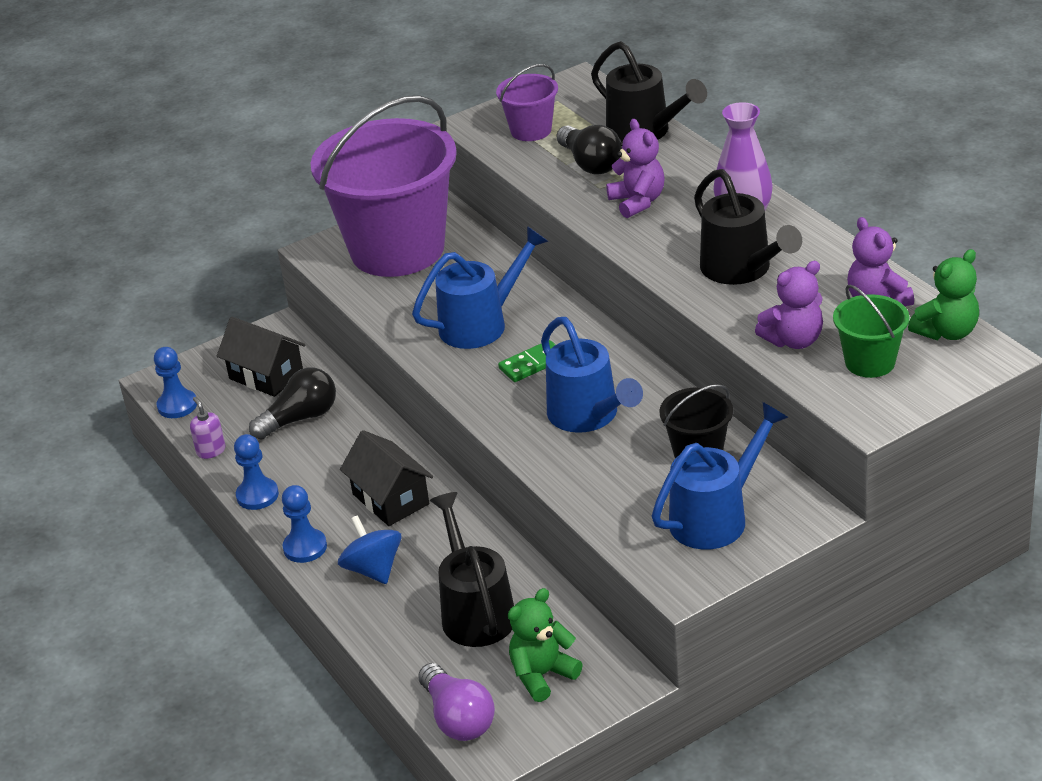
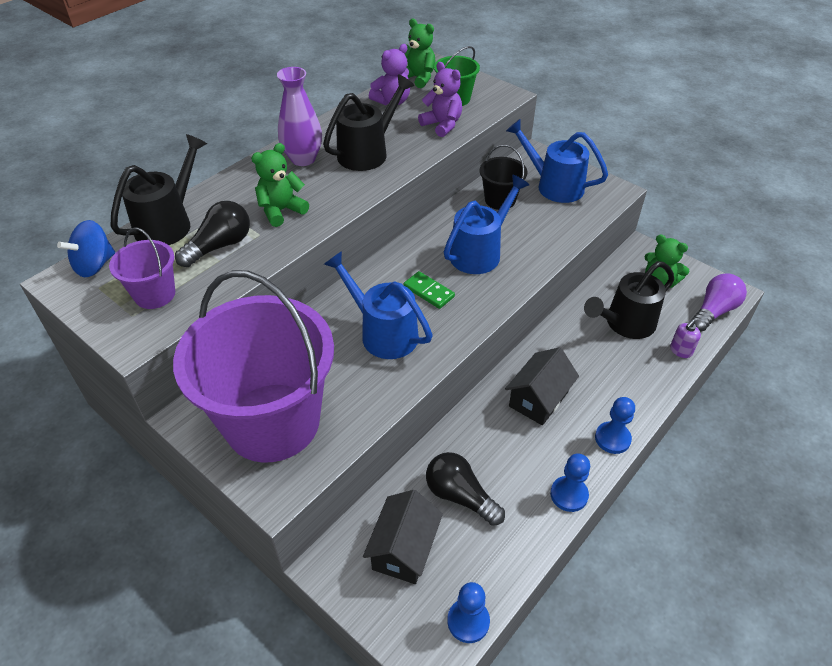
camera: 110 degrees left, 10 degrees up
(211, 451) = (525, 558): purple soap dispenser -> purple soap dispenser (680, 351)
(373, 569) = (614, 388): blue spinning top -> blue spinning top (94, 265)
(637, 202) = (281, 211): purple teddy bear -> green teddy bear

